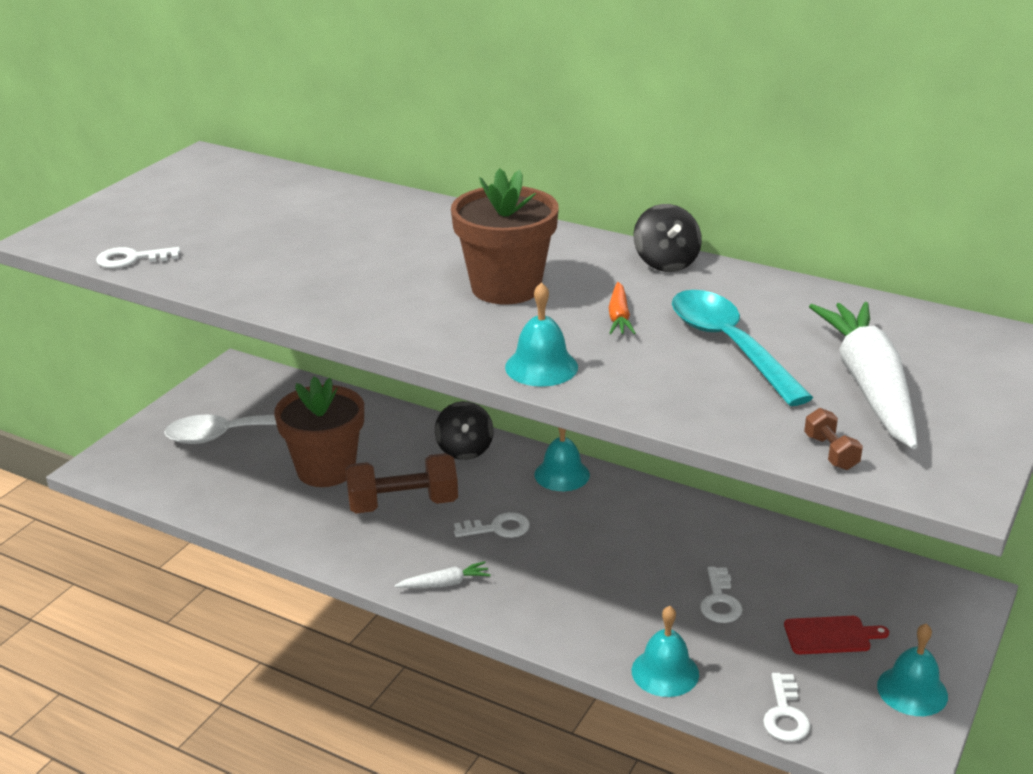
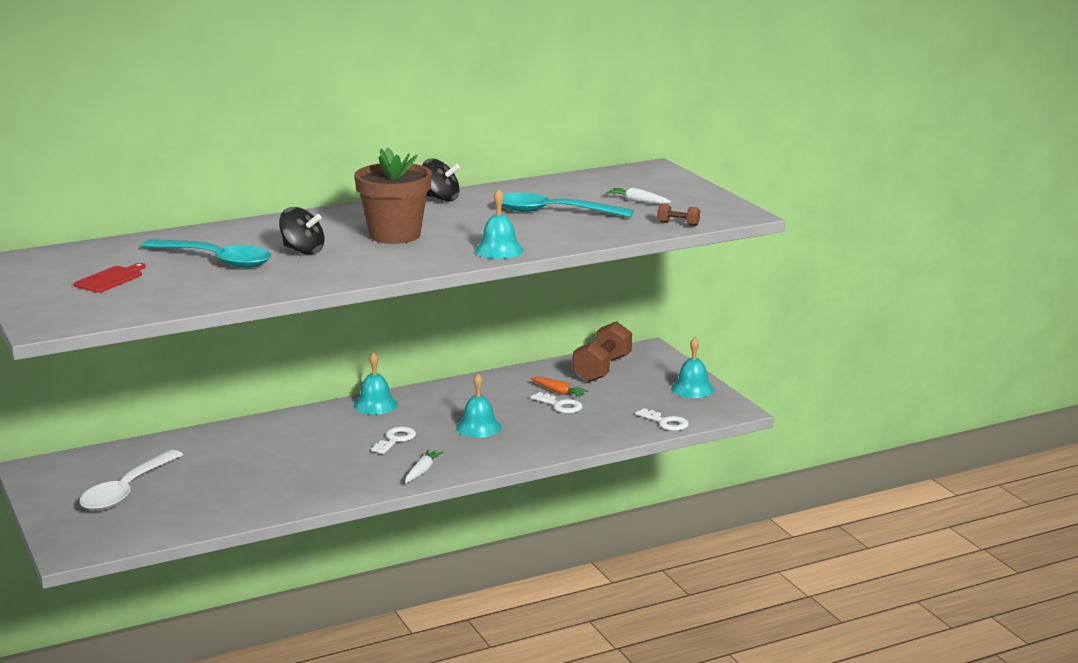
camera: 55 degrees left, 10 degrees down
(132, 259) = (141, 309): white key -> none
(308, 235) = (216, 260): none -> turquoise spoon
(326, 470) = (233, 472): brown flower pot -> none
(403, 504) = (319, 459): brown dumbbell -> brown dumbbell (602, 369)
(464, 449) = (295, 423): black spinning top -> black spinning top (302, 251)
(619, 317) = (479, 223): orange carrot -> orange carrot (558, 392)
(665, 672) = (592, 439): turquoise bell -> turquoise bell (478, 427)
(830, 635) = (628, 390): red cutting board -> red cutting board (110, 279)
(869, 386) = (638, 201): white carrot -> white carrot, size x0.43

